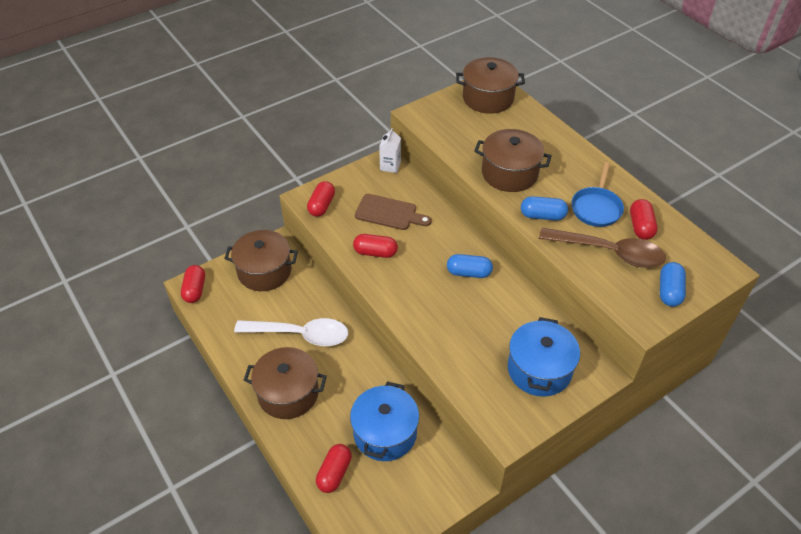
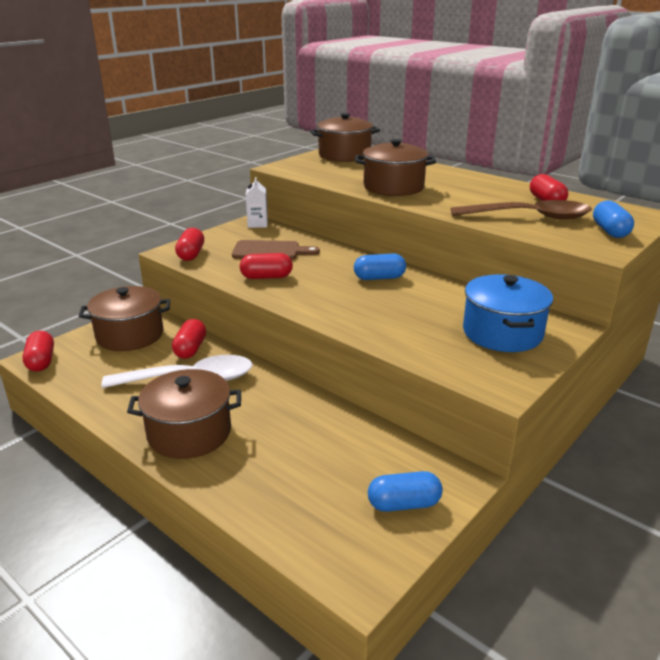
camera: 15 degrees left, 20 degrees down
(334, 473) = (280, 501): red capsule -> red capsule (190, 349)
(385, 433) = (333, 448): blue pot -> none
(542, 216) = (445, 205): blue capsule -> blue capsule (404, 504)
(596, 208) = (494, 196): blue pan -> none

